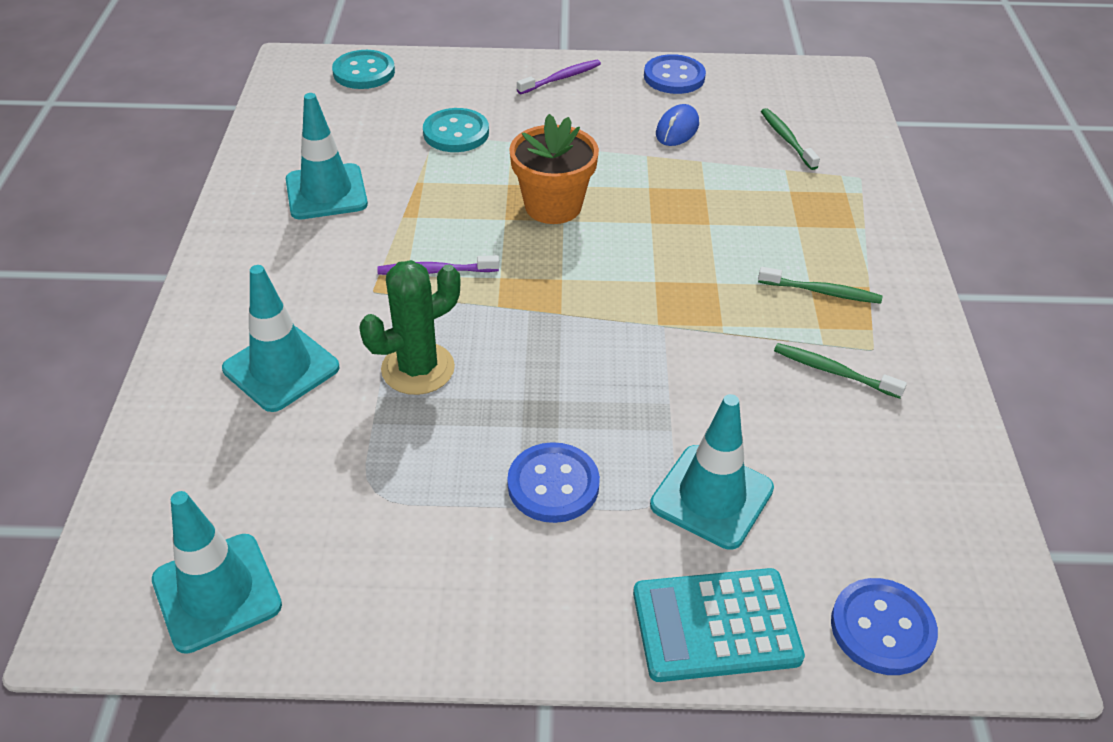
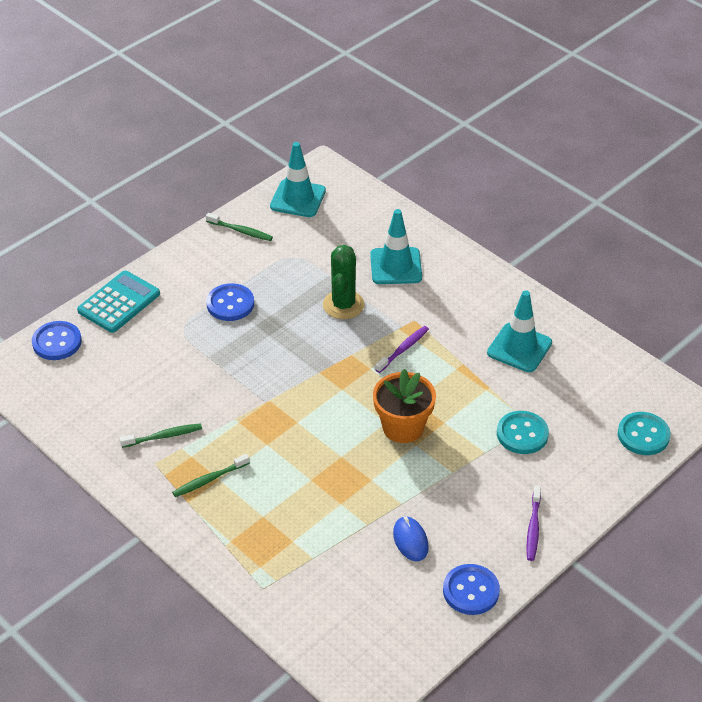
camera: 135 degrees right, 0 degrees up
(711, 497) = (164, 343): turquoise traffic cone -> none
(786, 139) = (338, 587): green toothbrush -> green toothbrush (241, 231)

